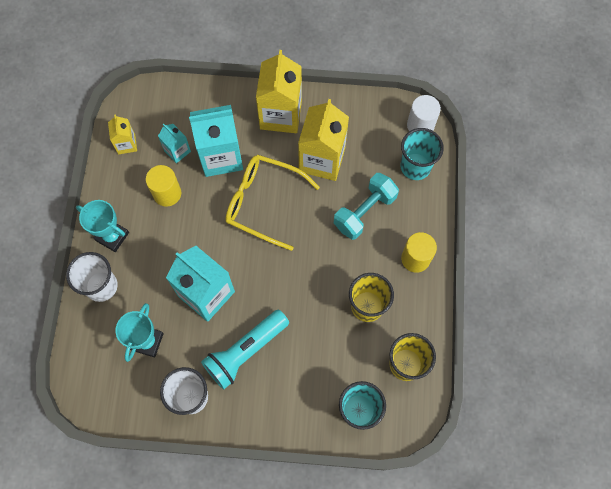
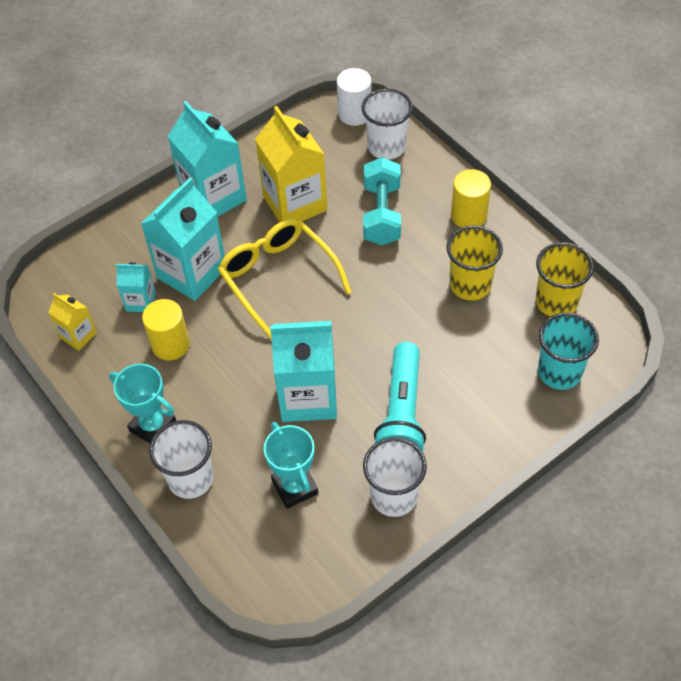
camera: 40 degrees left, 15 degrees down
(112, 236) = (153, 426): turquoise trophy -> turquoise trophy turned 45 degrees clockwise
(263, 203) = (278, 278): yellow glasses -> yellow glasses turned 75 degrees clockwise
(280, 115) = (214, 197): yellow carton -> turquoise carton
(415, 166) = (386, 147): turquoise cup -> white cup

